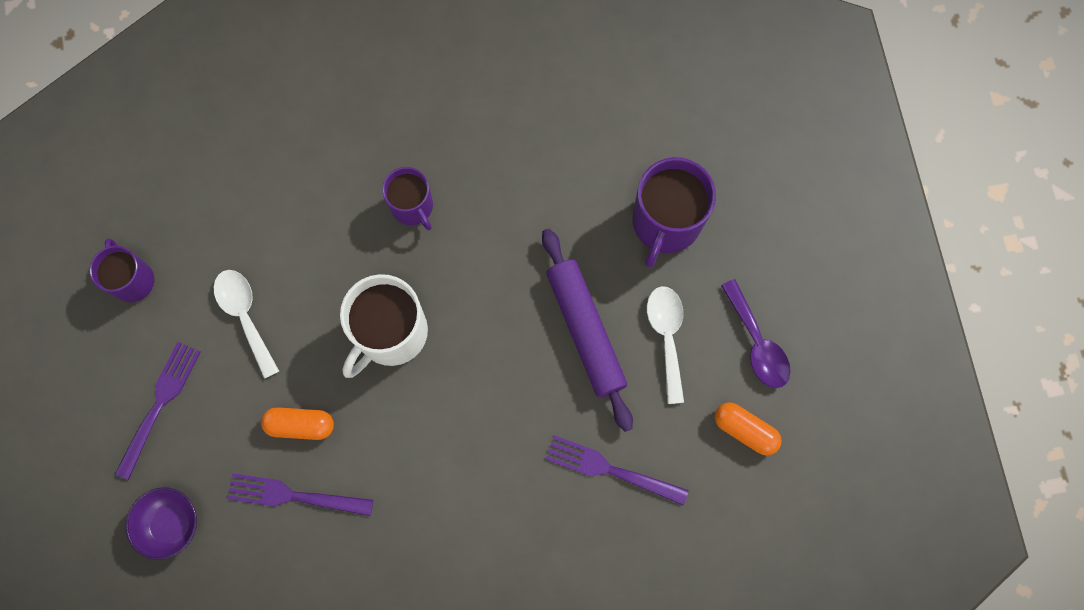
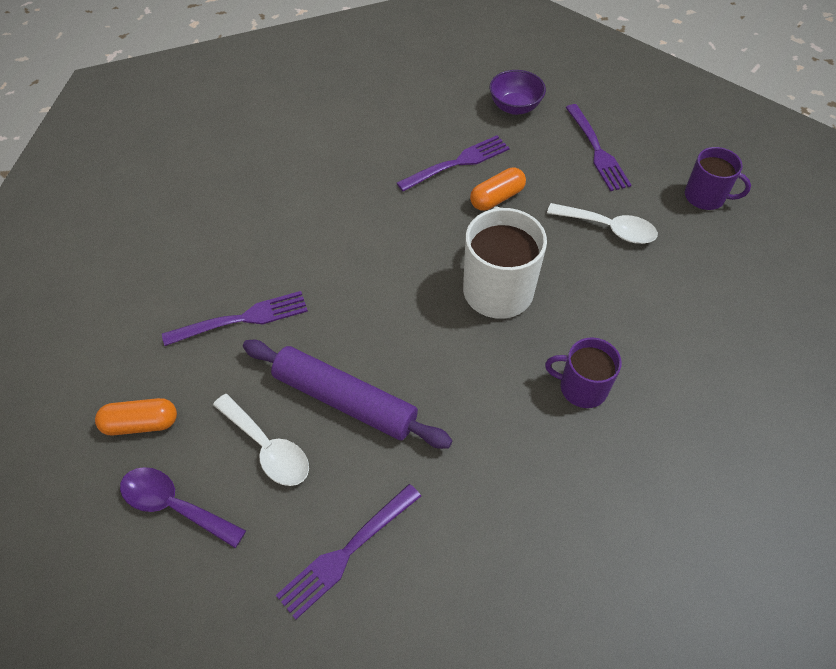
camera: 140 degrees right, 20 degrees down
(665, 223) = (347, 552): purple mug -> purple fork

